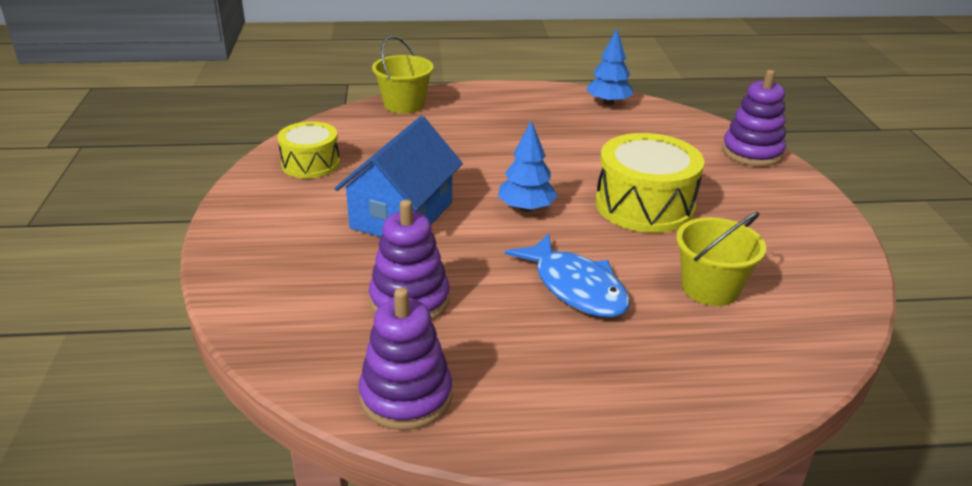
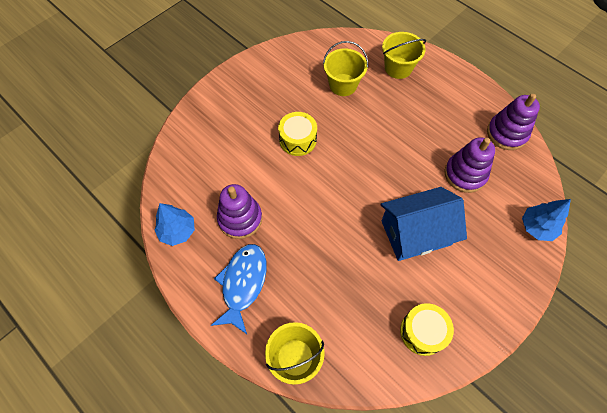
camera: 130 degrees left, 30 degrees up
(526, 208) = (351, 185): blue tree -> blue tree (537, 227)
(576, 287) = (391, 126): blue fish -> blue fish (243, 283)
(644, 205) = (298, 140): yellow drum -> yellow drum, size x0.63
(693, 368) = (398, 68): none -> yellow bucket
(752, 152) = (190, 125): purple stacking toy -> purple stacking toy (240, 219)

